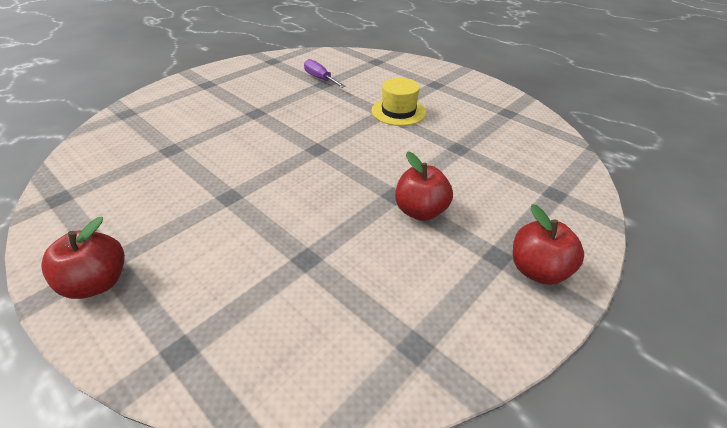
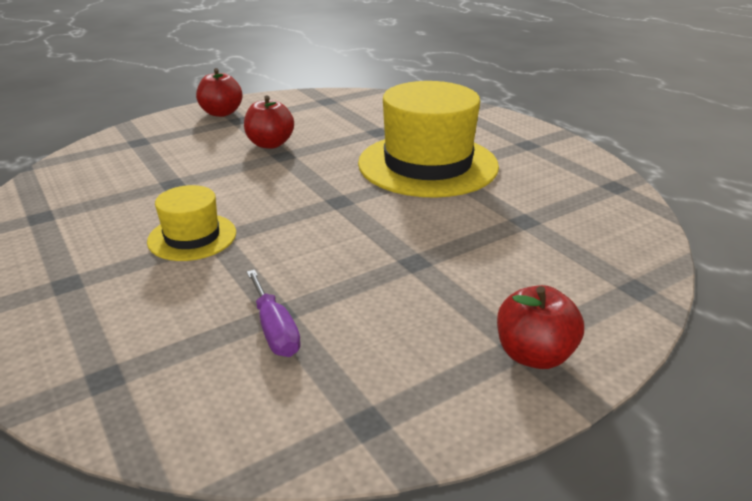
camera: 165 degrees left, 10 degrees down
(98, 282) = (527, 136): red apple -> red apple (533, 354)
(242, 202) = (428, 164): none -> yellow hat

